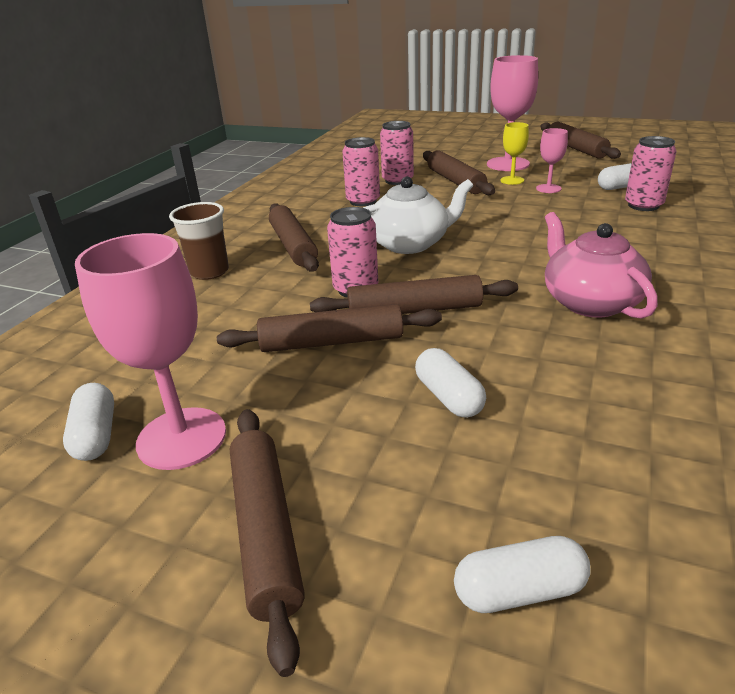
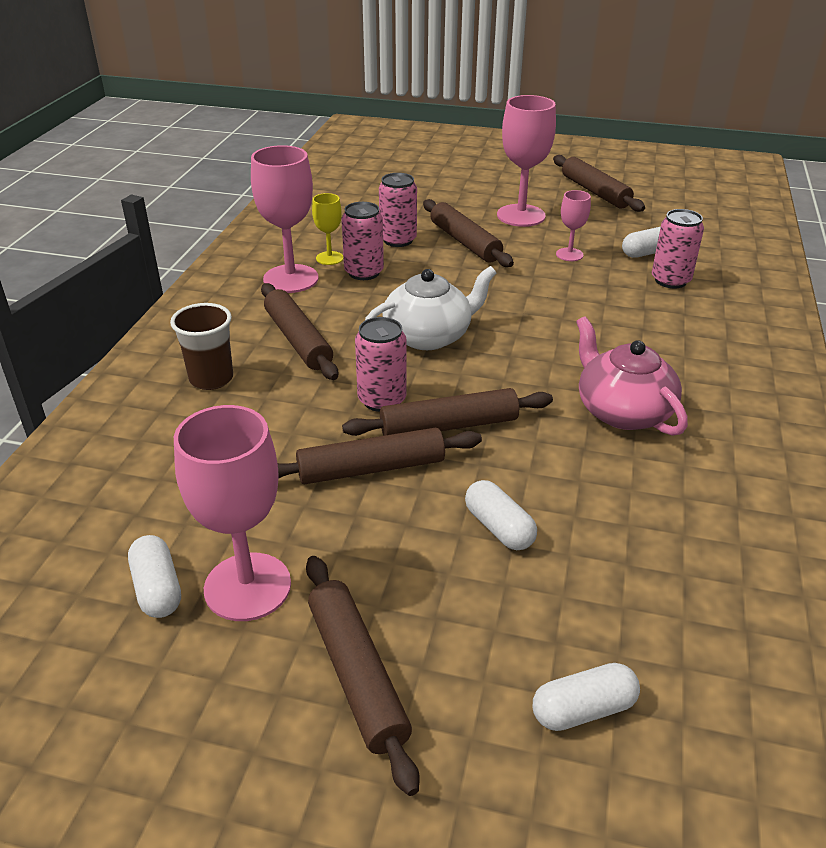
camera: 10 degrees left, 5 degrees up
(300, 205) = (291, 279): none -> pink goblet
(512, 180) = (528, 241): yellow goblet -> yellow goblet (329, 258)

